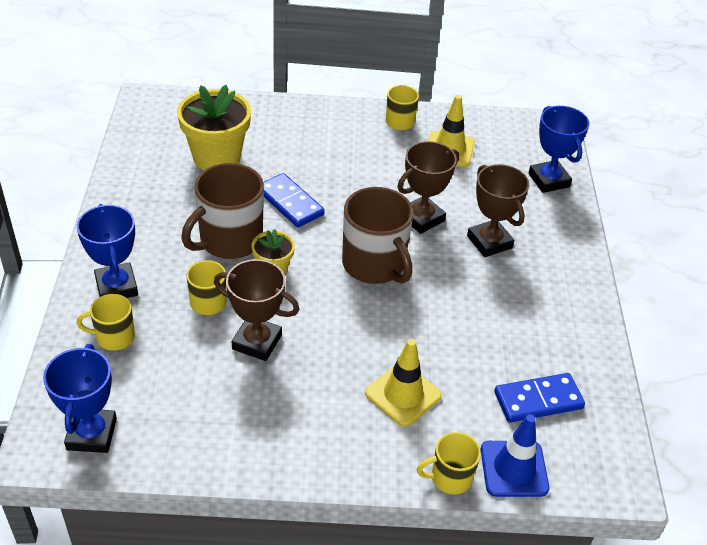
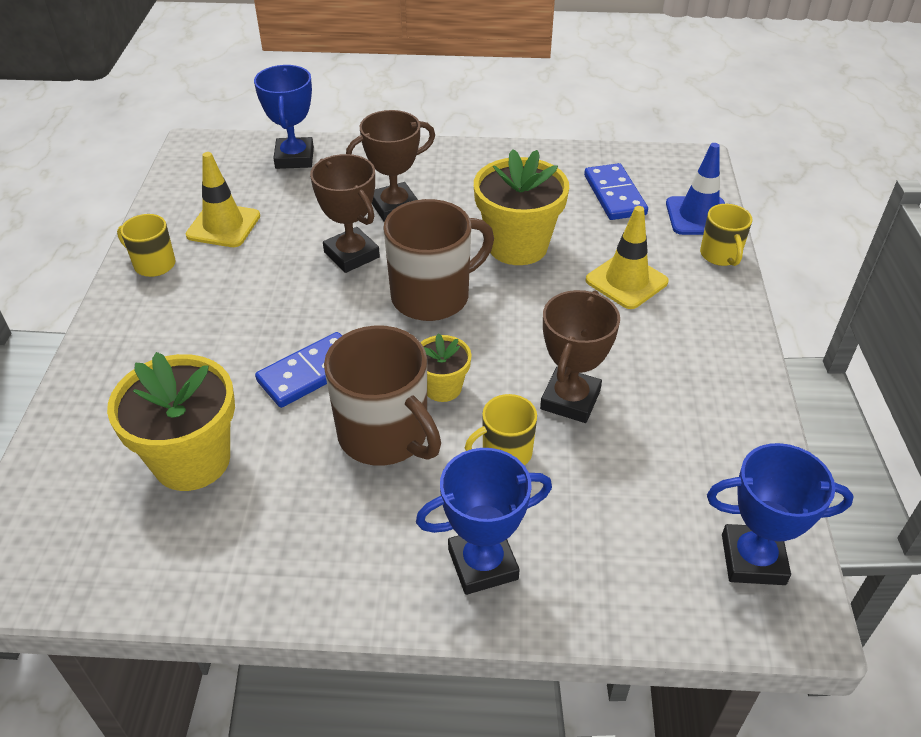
camera: 85 degrees left, 0 degrees up
(114, 337) = (583, 554): yellow mug -> none
(445, 320) = (517, 246): none -> yellow flower pot
(548, 180) = (294, 158): blue trophy -> blue trophy turned 75 degrees counterclockwise

